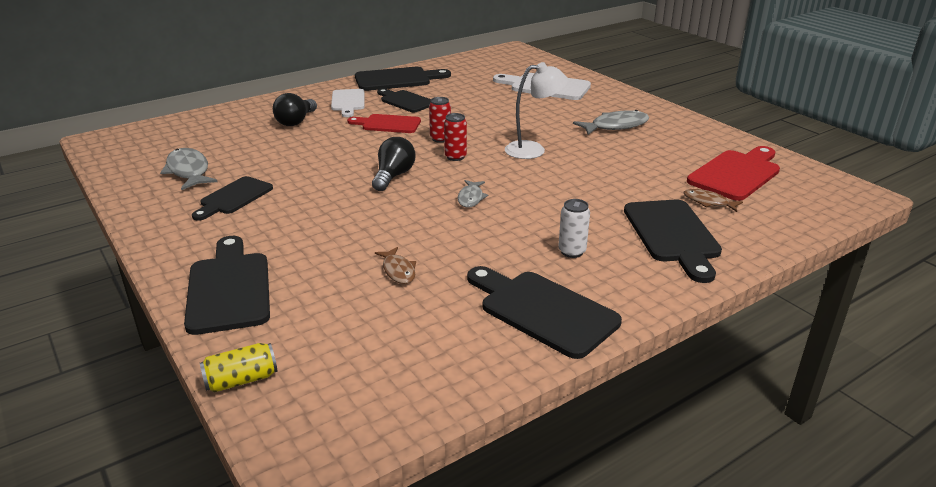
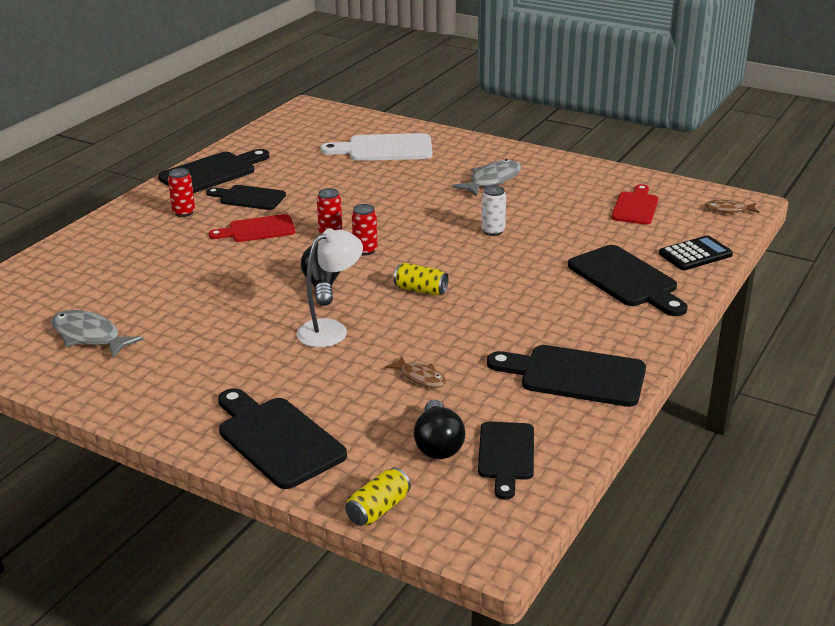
camera: 25 degrees left, 0 degrees up
(234, 197) = (177, 351): black cutting board -> black cutting board (506, 455)
(296, 121) = (149, 250): black light bulb -> black light bulb (438, 444)
(348, 102) = (184, 212): white cutting board -> red can
(471, 198) = (421, 290): grey fish -> yellow can
(533, 149) = (435, 224): white lamp -> white lamp (331, 330)
(572, 251) = (555, 317): white can -> white can (493, 231)
(708, 202) = (632, 241): brown fish -> brown fish (728, 210)
(736, 174) = (635, 207): red cutting board -> red cutting board, size x0.66
(766, 229) = (695, 254): none -> black calculator

